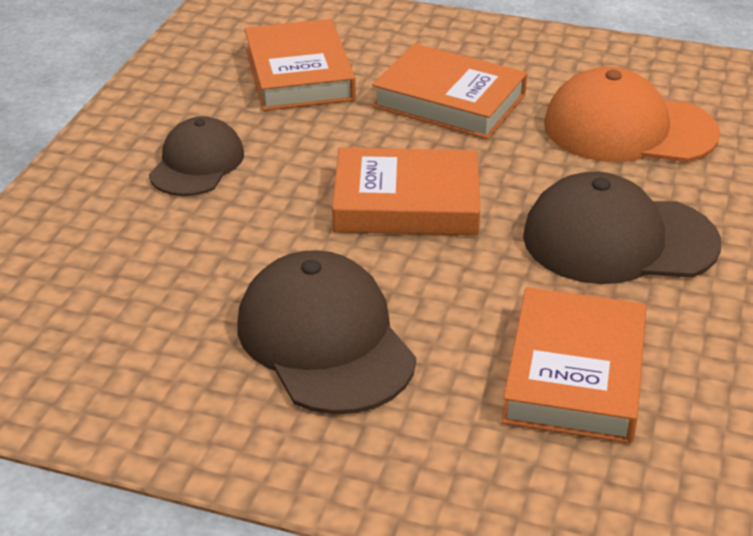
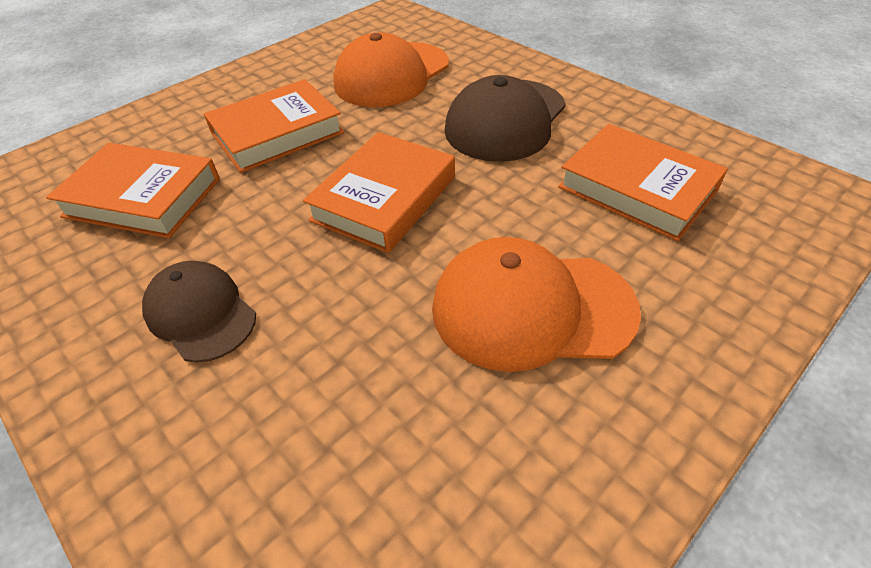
camera: 60 degrees left, 10 degrees up
(325, 340) = (531, 308): brown cap -> orange cap

